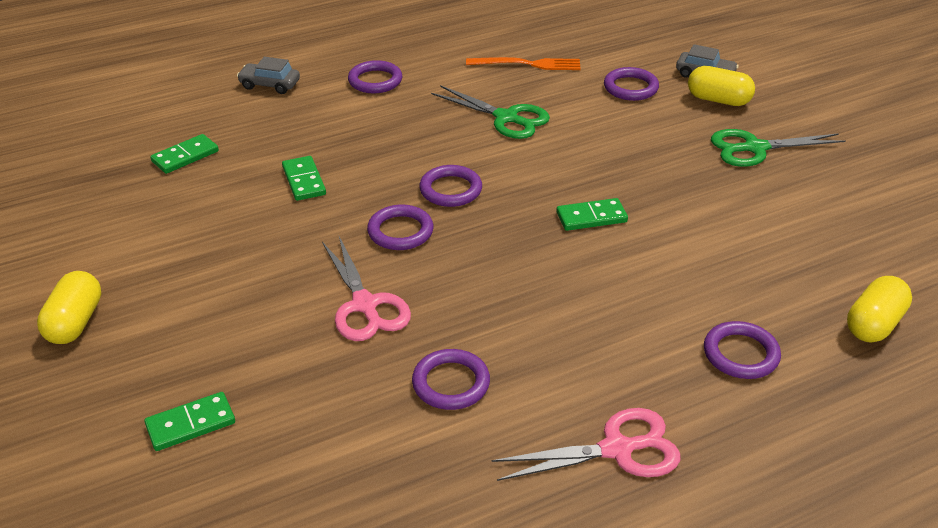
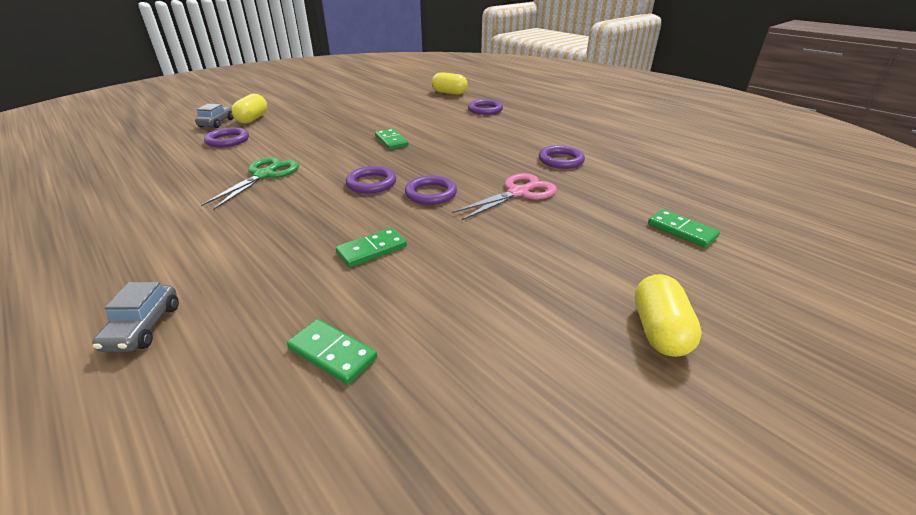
camera: 105 degrees left, 5 degrees down
(75, 322) = (659, 331): yellow capsule -> yellow capsule turned 75 degrees counterclockwise
(375, 81) = (169, 246): purple ring -> none
(527, 64) = (170, 176): orange fork -> none
(617, 449) = (564, 126): pink scissors -> none
(755, 148) = (311, 111): green scissors -> none

